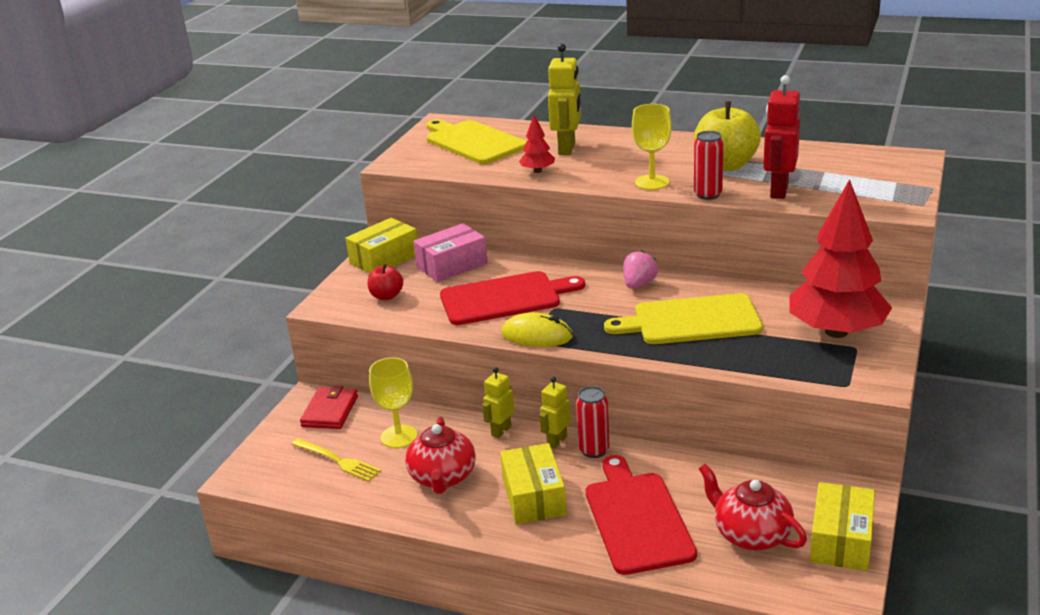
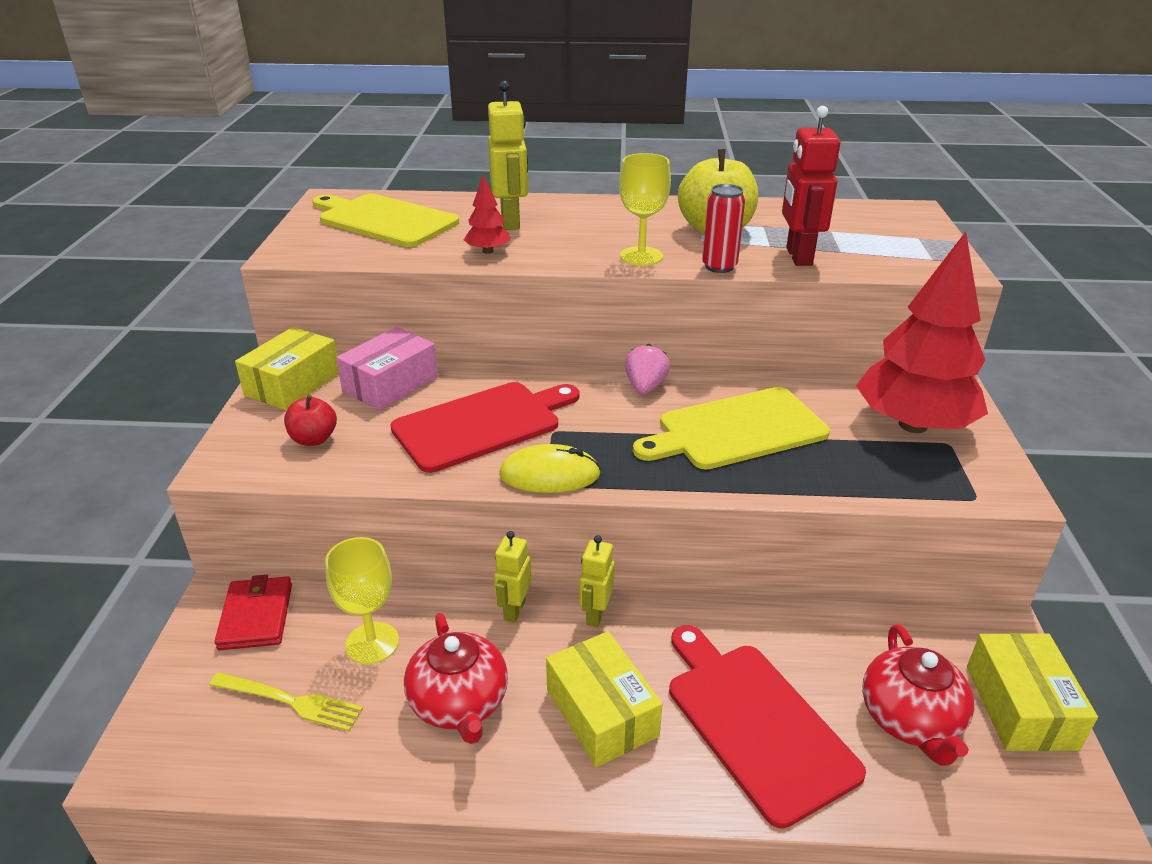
camera: 20 degrees left, 5 degrees up
(594, 450) = (650, 620): red can -> none
(751, 534) = (910, 720): red teapot -> red teapot turned 120 degrees counterclockwise

